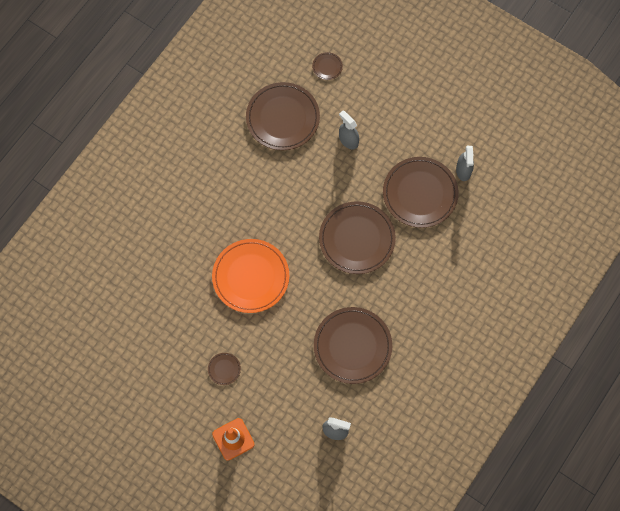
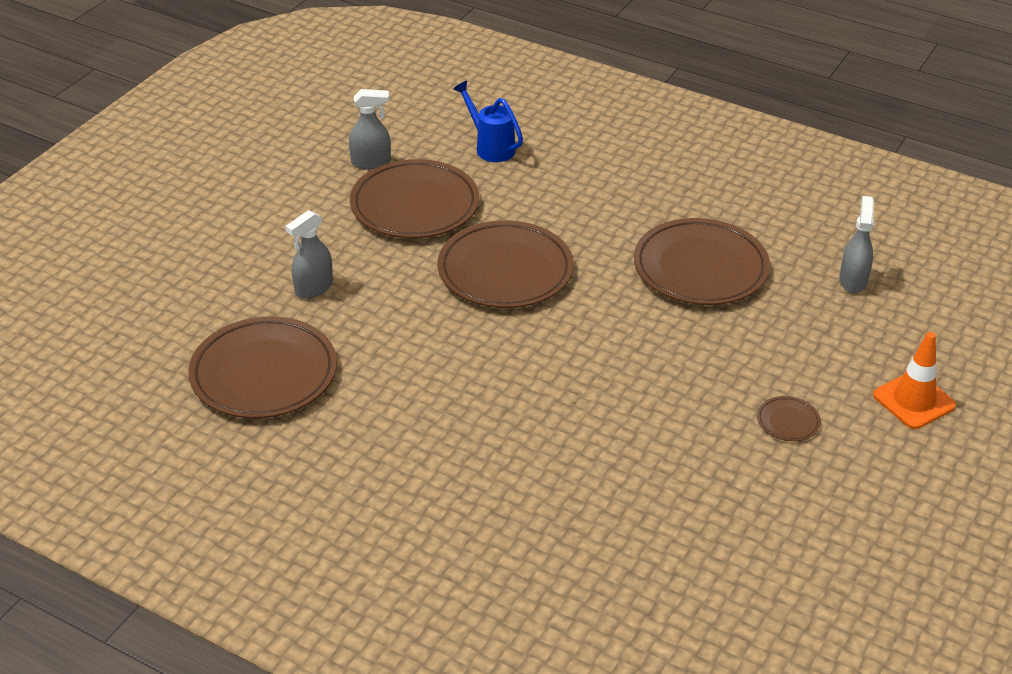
camera: 95 degrees left, 30 degrees down
(251, 277) = (599, 397): orange plate -> none
(327, 67) = (157, 320): brown plate -> none
(477, 239) = (490, 147): none -> blue watering can

